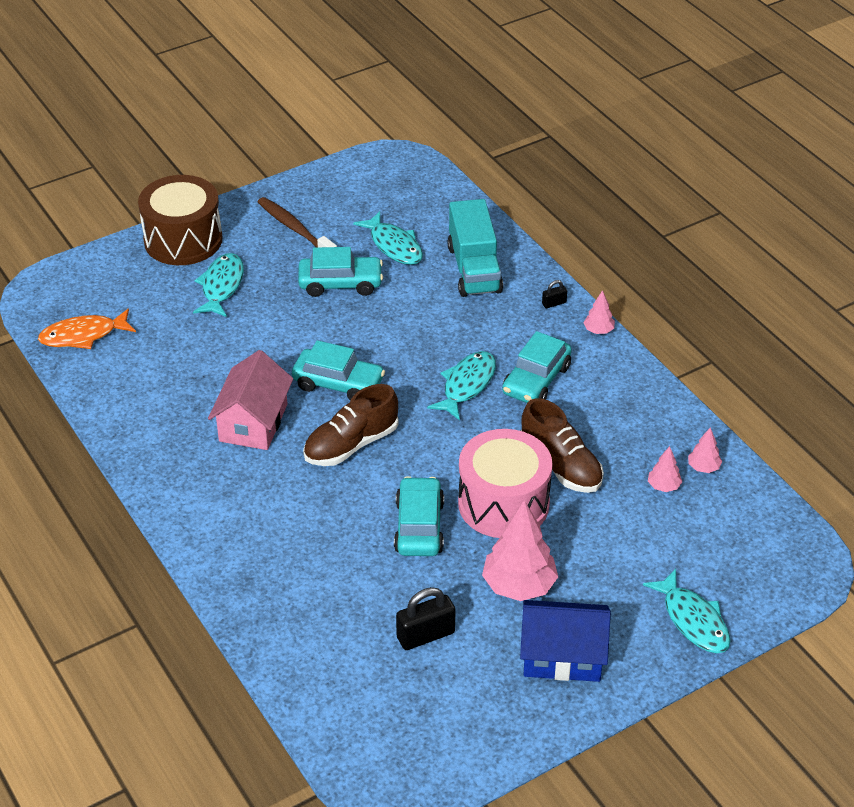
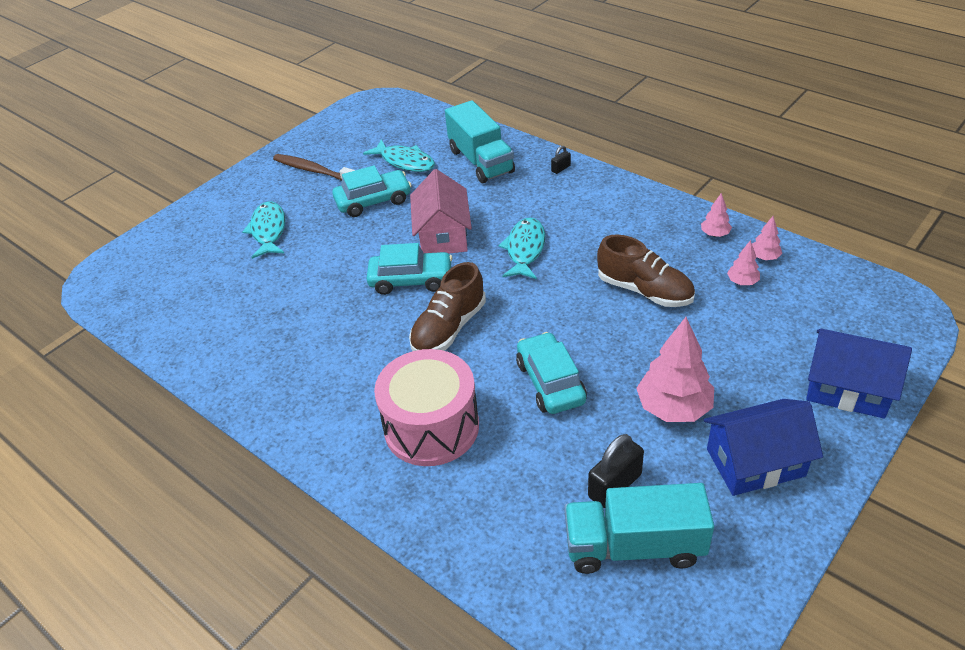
camera: 15 degrees left, 0 degrees up
(83, 335) = (153, 306): orange fish -> none
(183, 240) = (218, 204): brown drum -> none
(253, 422) = (348, 335): pink house -> pink house (443, 235)
(413, 688) = (634, 546): none -> turquoise truck
(503, 503) = (615, 338): pink drum -> pink drum (431, 427)
(536, 380) = (581, 229): turquoise car -> none
(598, 330) = (609, 178): pink tree -> pink tree (715, 234)
(693, 620) = (847, 389): turquoise fish -> blue house

